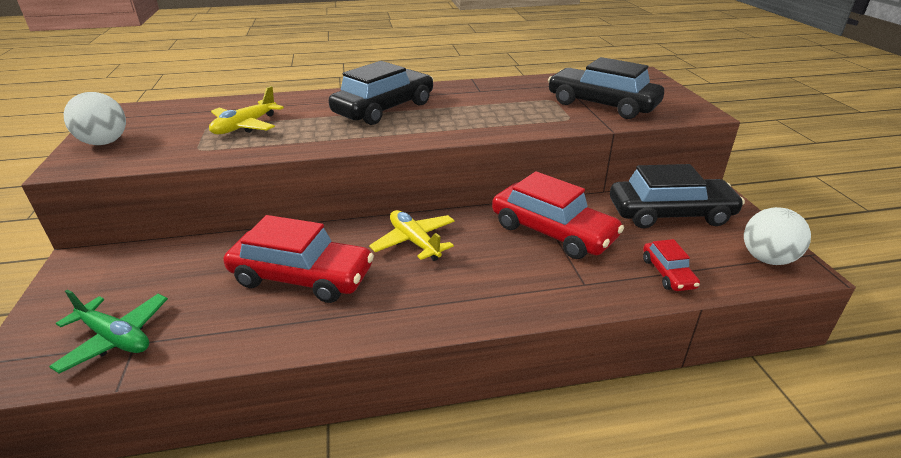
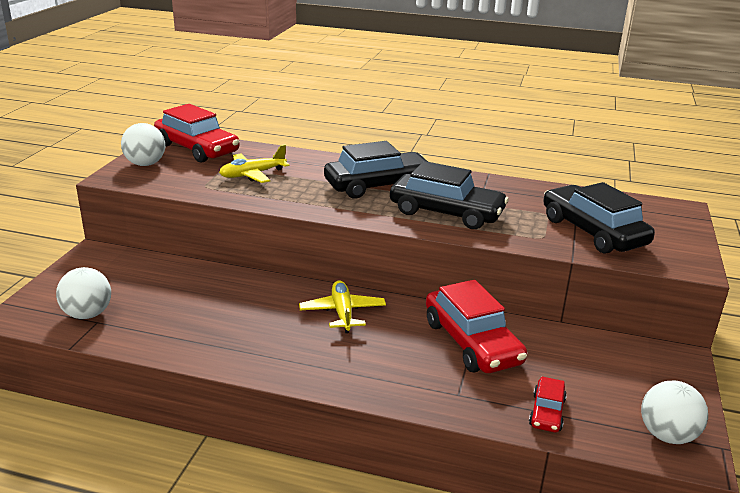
camera: 25 degrees right, 5 degrees down
(115, 338) = (87, 314): green plane -> white ball
(302, 277) = (235, 312): red car -> red car (197, 149)
(670, 214) = (609, 363): black car -> black car (446, 213)

